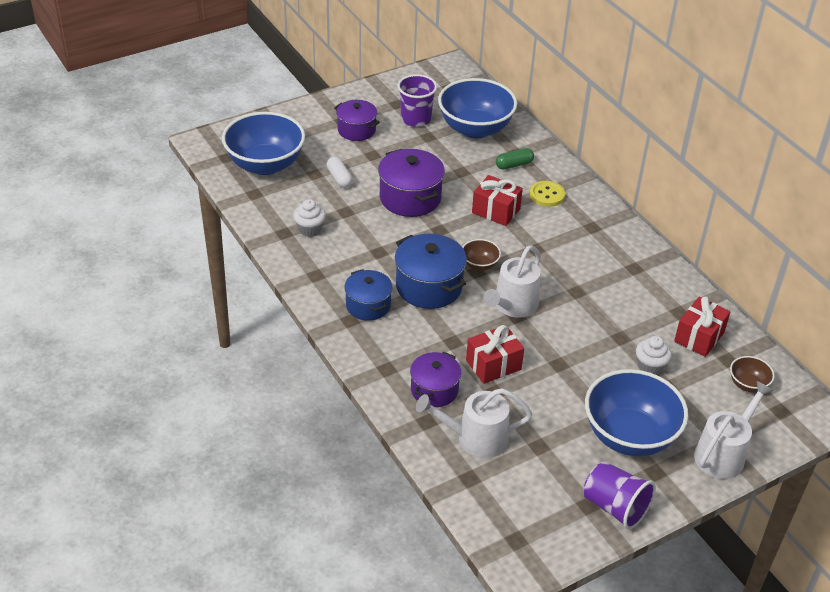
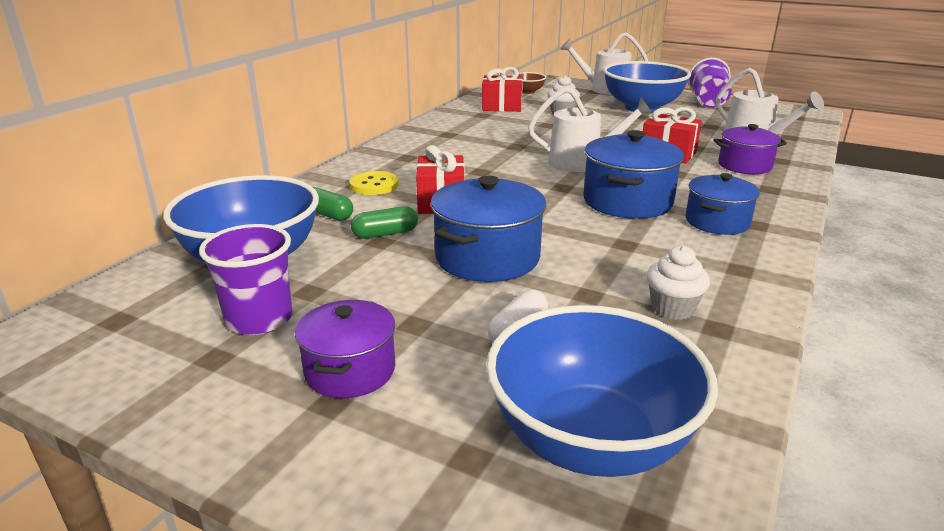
camera: 120 degrees left, 15 degrees down
(410, 198) = (487, 257): purple pot -> blue pot
(469, 176) = (385, 234): none -> green capsule
(479, 265) = (549, 188): brown bowl -> none

